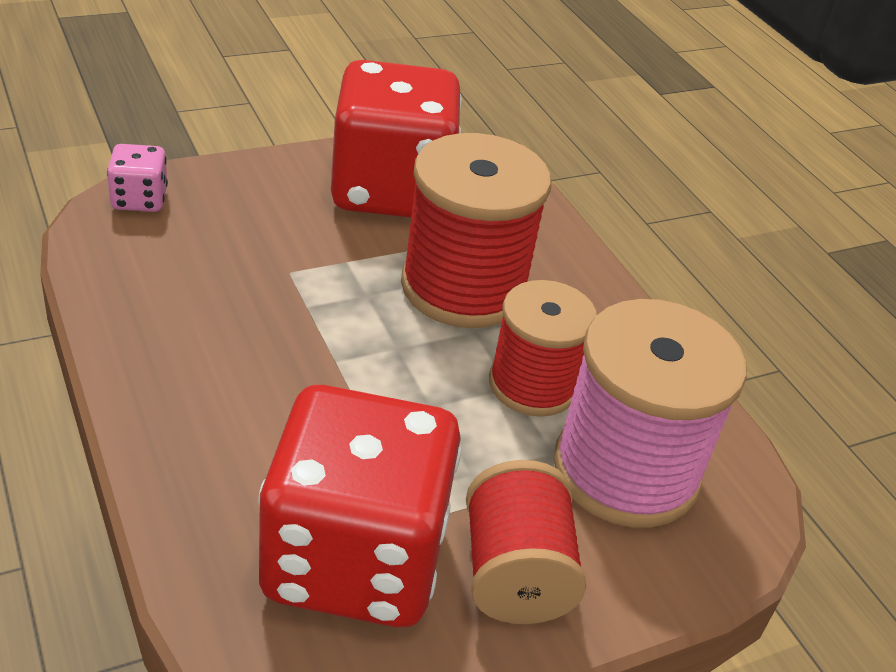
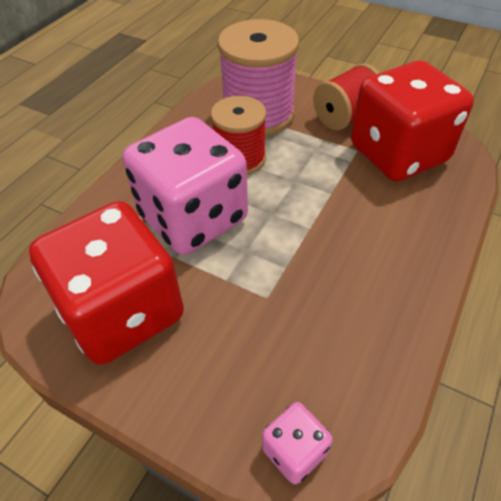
camera: 120 degrees left, 10 degrees up
(464, 287) = (193, 218): red spool -> pink dice

